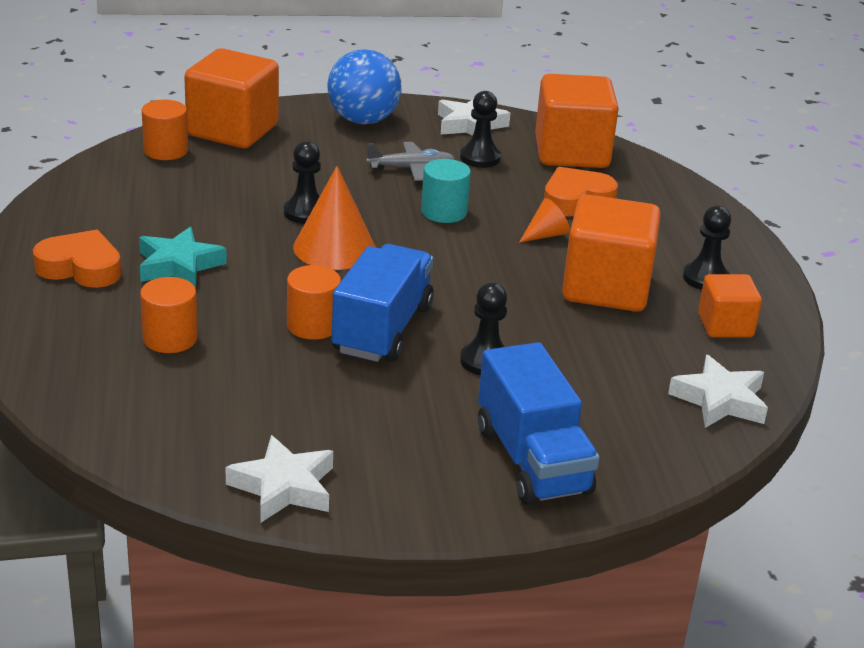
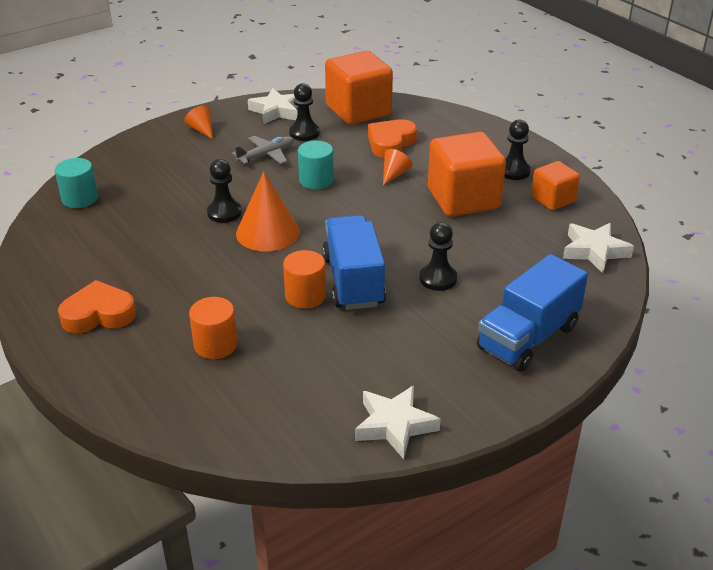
camera: 25 degrees left, 5 degrees up
(166, 150) = (80, 198): orange cylinder -> turquoise cylinder
(179, 265) = (170, 285): turquoise star -> none
(232, 130) = (116, 167): orange cube -> none
(363, 120) = (202, 130): blue ball -> orange cone
(532, 460) = (528, 337): blue truck -> blue truck turned 90 degrees clockwise

